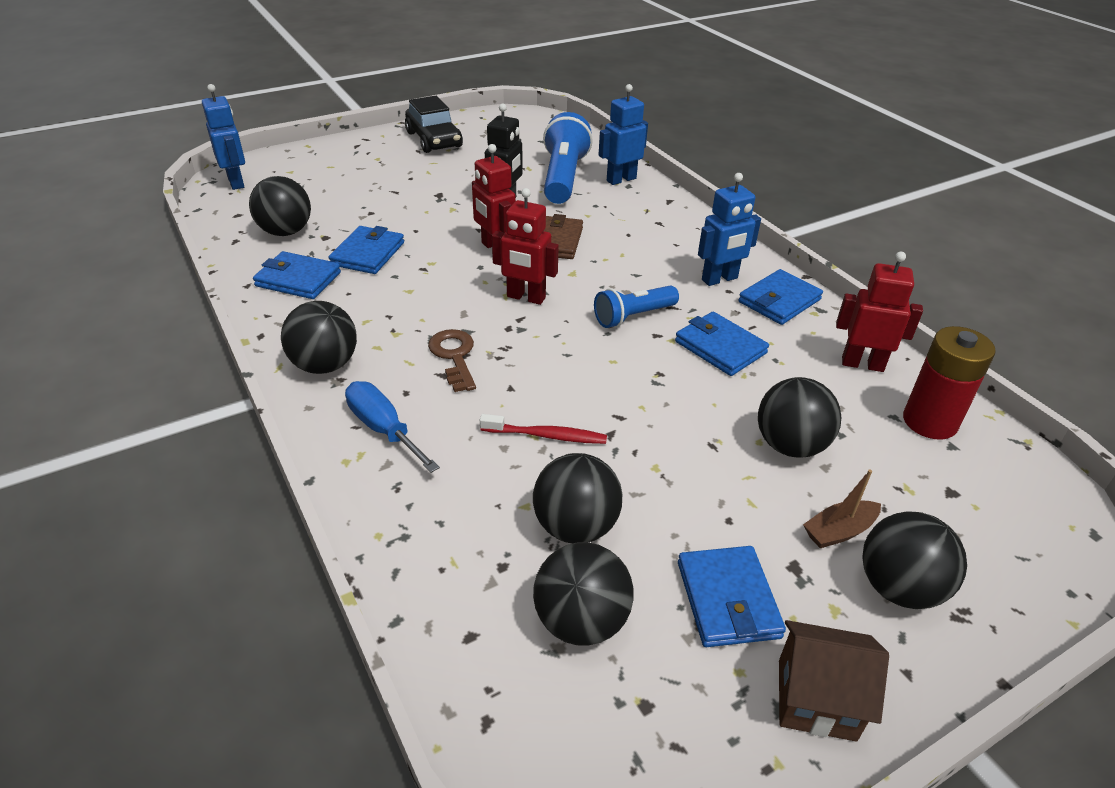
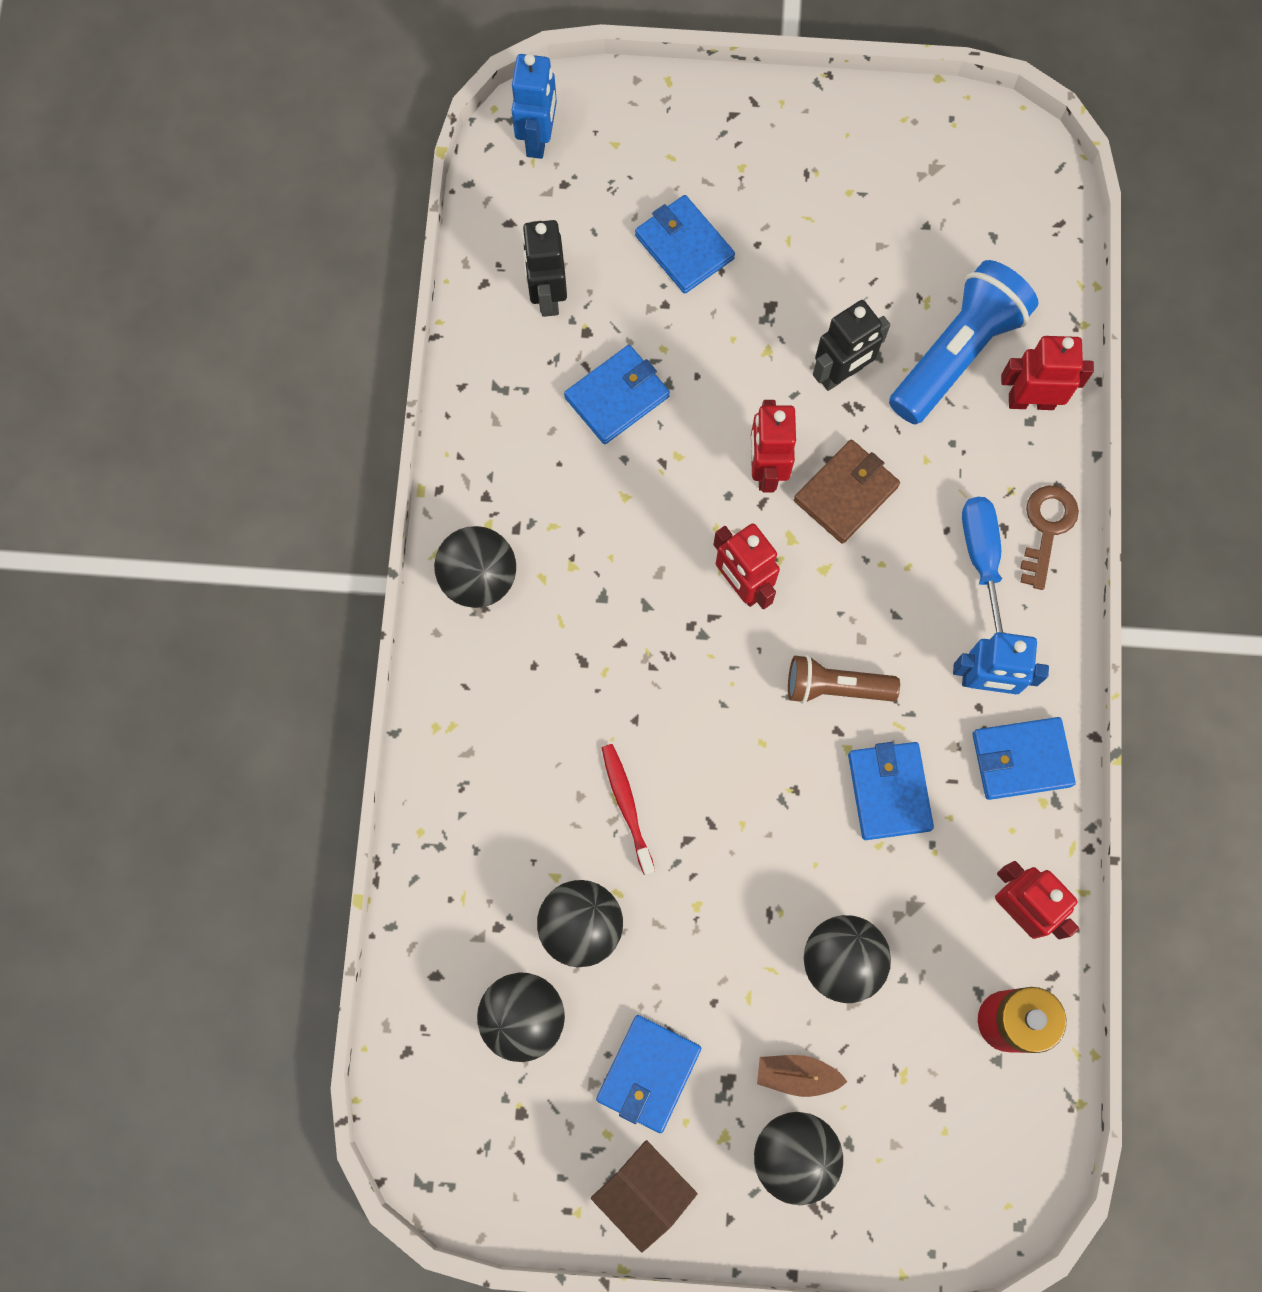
camera: 35 degrees right, 35 degrees up
(286, 232) = (547, 296): black ball -> black robot
(298, 279) = (518, 406): blue wallet -> blue wallet (684, 247)
(383, 429) = (487, 706): blue screwdriver -> blue screwdriver (981, 557)
(434, 140) = (845, 154): black car -> none
(454, 356) = (609, 639): brown key -> brown key (1047, 528)
(546, 435) = (627, 806): red toothbrush -> red toothbrush turned 150 degrees counterclockwise
(621, 179) = (1031, 401): blue robot -> red robot
(633, 316) = (835, 687): blue flashlight -> brown flashlight

